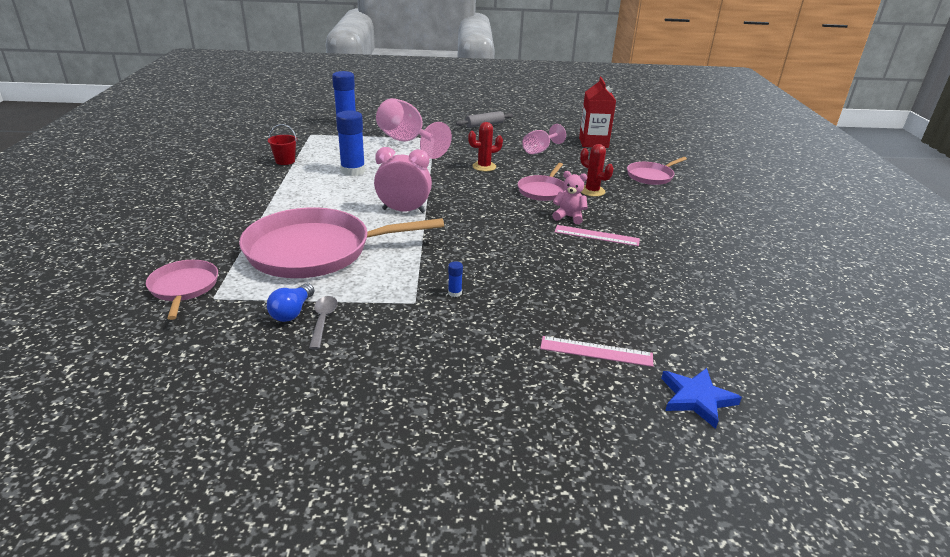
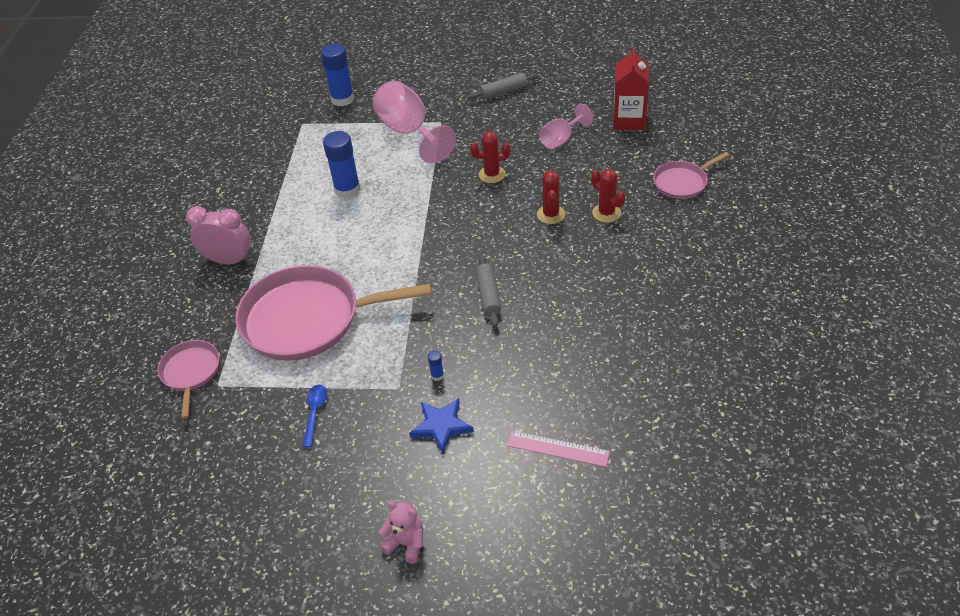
camera: 10 degrees right, 15 degrees up
(285, 161) = (275, 175): red bucket -> none
(292, 312) = (287, 402): blue light bulb -> none
(323, 320) = (315, 412): grey spoon -> blue spoon
(403, 211) = (397, 255): pink clock -> pink clock (229, 260)
(496, 238) = (488, 295): none -> grey rolling pin
(542, 190) = (551, 214): pink pan -> red cactus
(569, 217) = (571, 259): pink teddy bear -> pink teddy bear (406, 543)
(596, 235) = (594, 288): pink ruler -> none
(696, 399) = (635, 504): blue star -> blue star (441, 426)

